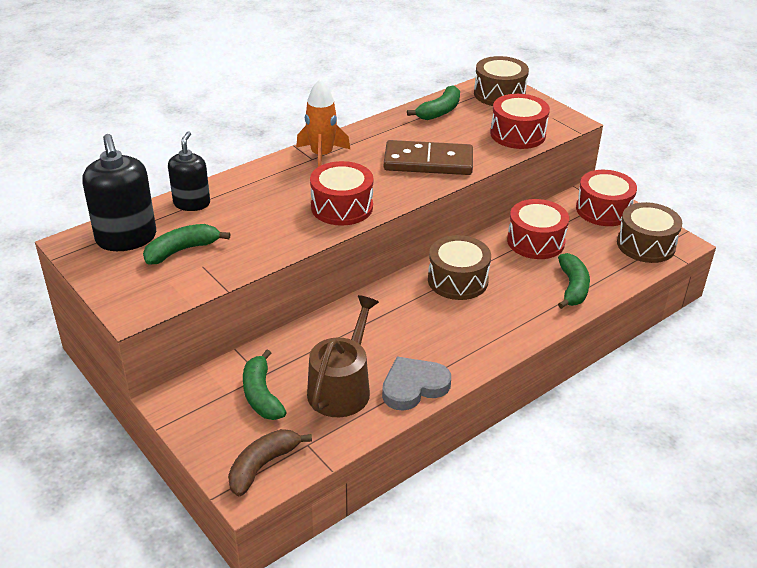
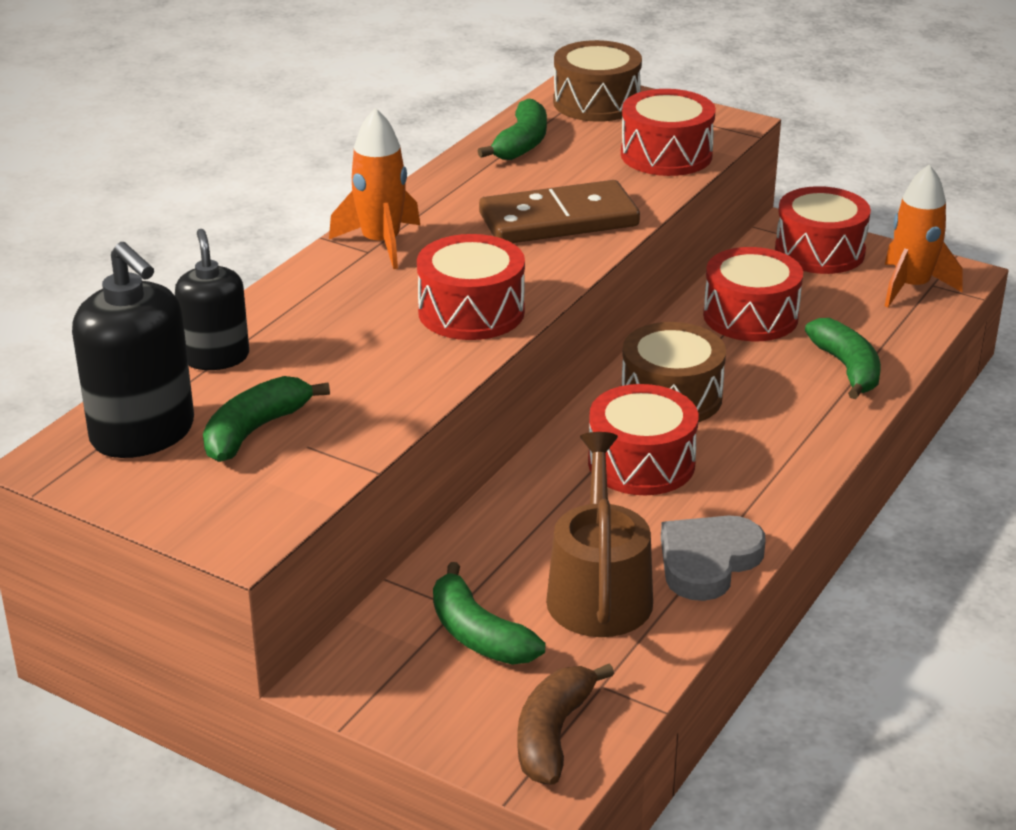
camera: 20 degrees left, 5 degrees down
(415, 316) = (641, 463): none -> red drum
(645, 245) = (911, 287): brown drum -> orange rocket

